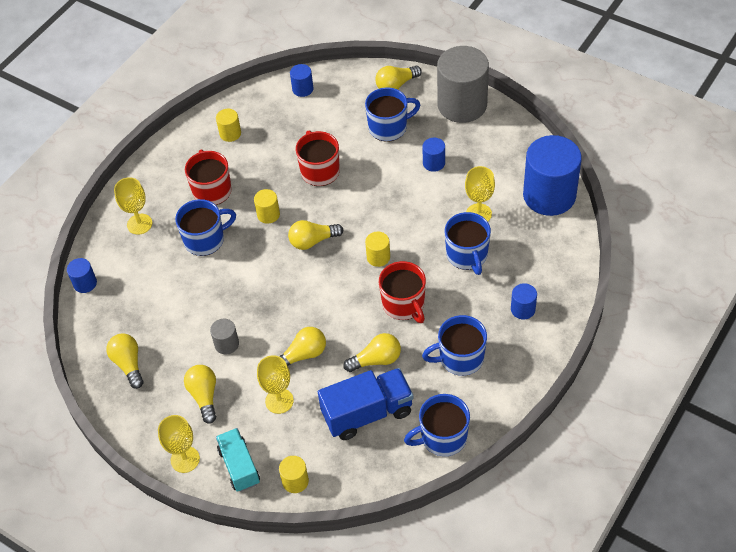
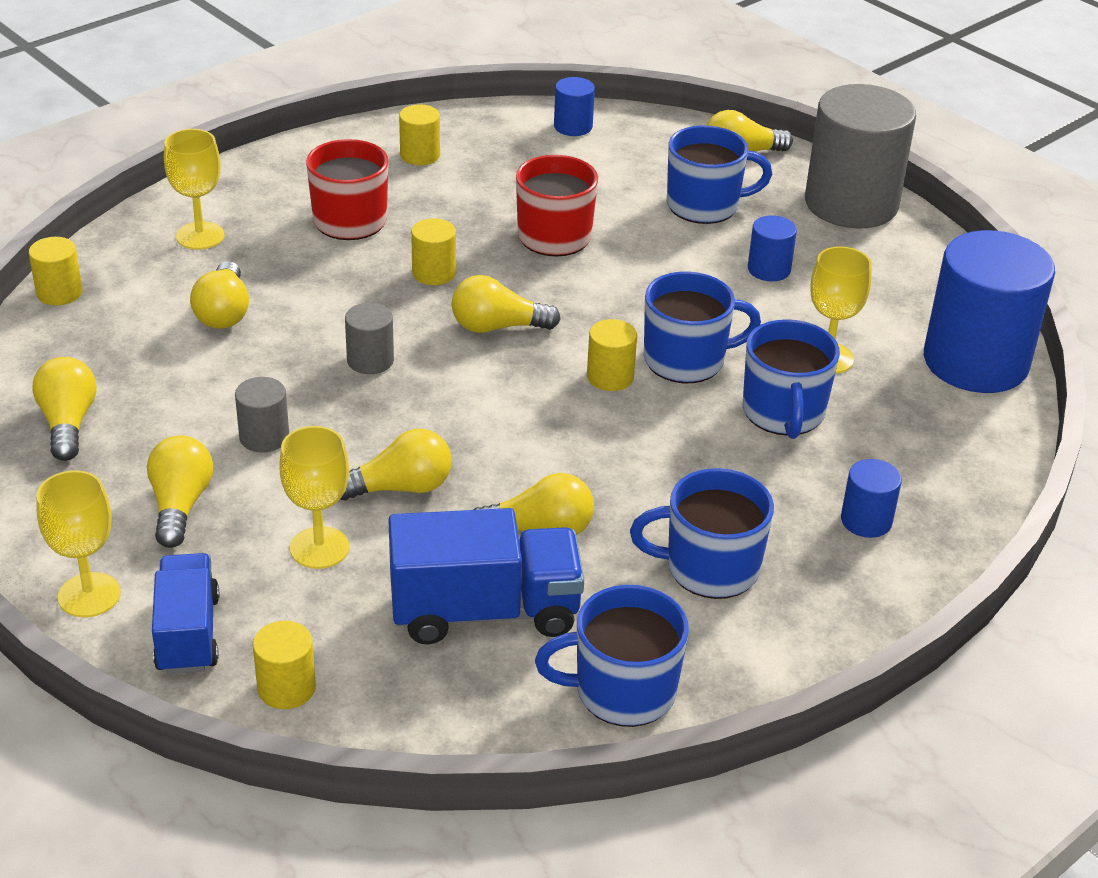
camera: 10 degrees right, 15 degrees down
(85, 283) = (59, 293): blue cylinder -> yellow cylinder
(173, 271) = (224, 312): none -> yellow light bulb
(205, 240) = (303, 282): blue mug -> blue mug (686, 360)
(239, 466) = (188, 634): turquoise truck -> blue truck
(259, 281) = (370, 360): none -> grey cylinder
(404, 304) = (630, 457): red mug -> none

